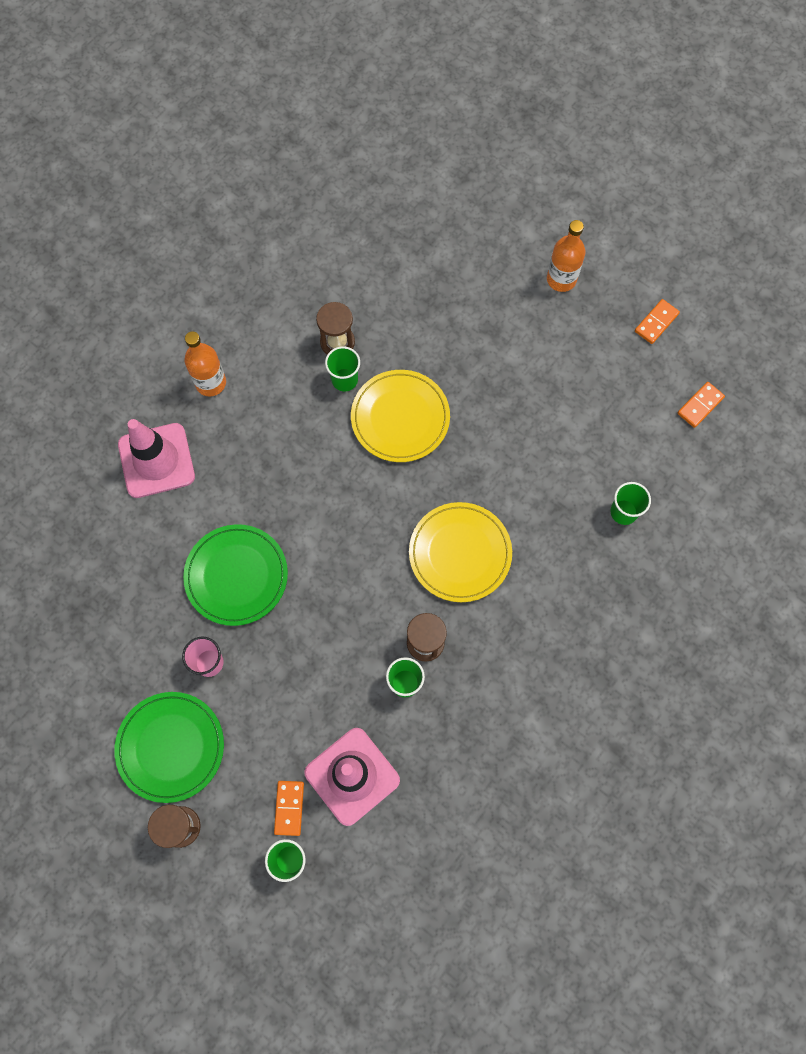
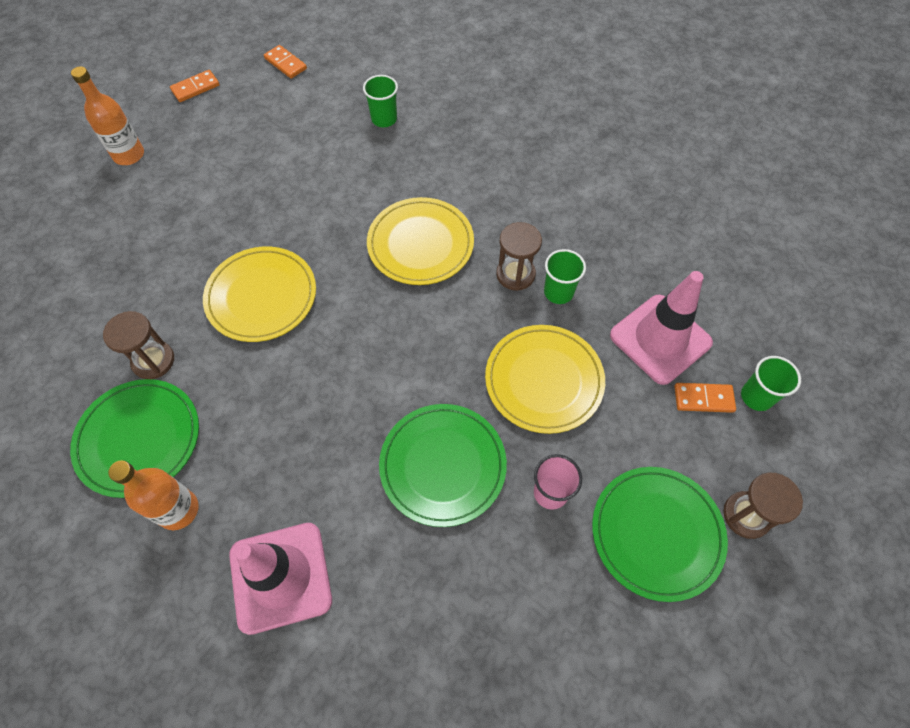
camera: 90 degrees left, 10 degrees down
(269, 344) = (139, 439): none -> green plate
(311, 663) = (544, 380): none -> yellow plate
(344, 380) = (204, 352): green cup -> none
(656, 323) = (195, 88): orange domino -> orange domino turned 75 degrees counterclockwise

